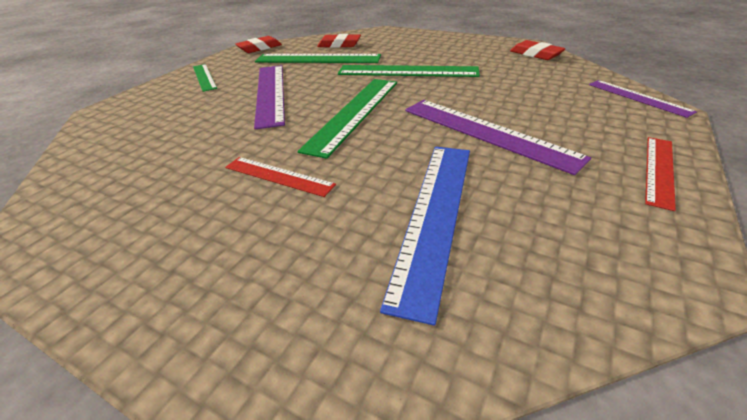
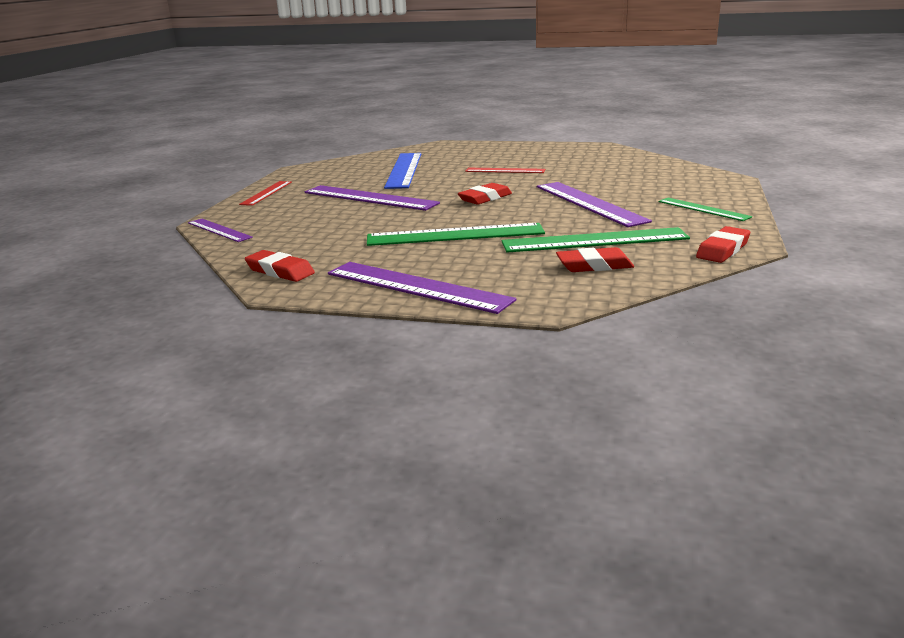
camera: 165 degrees right, 15 degrees down
(354, 113) = (485, 198): green ruler -> red eraser
(443, 41) = (417, 286): none -> purple ruler

